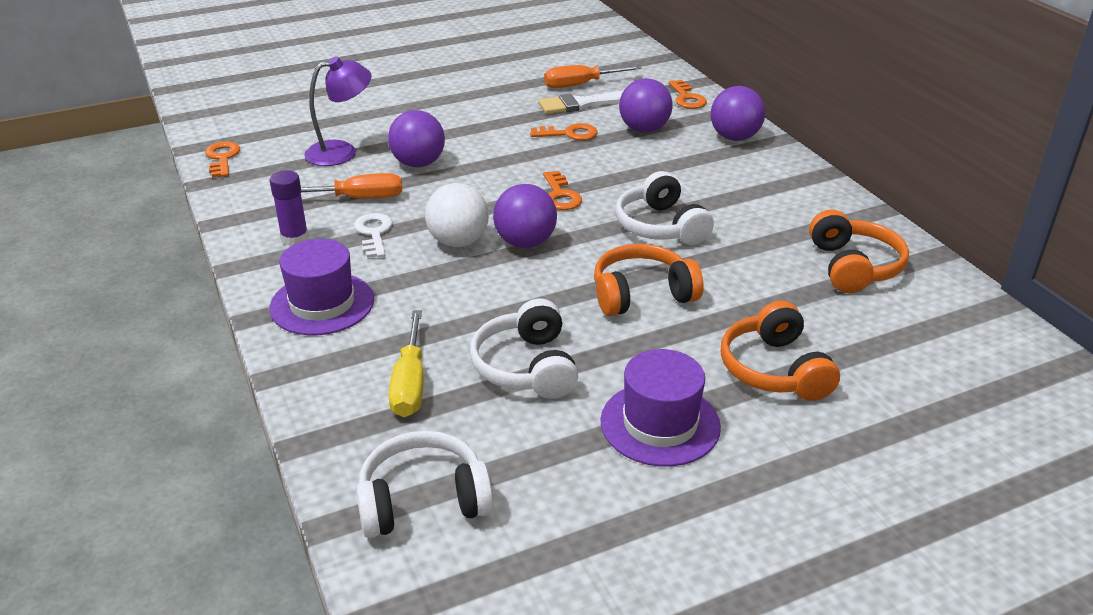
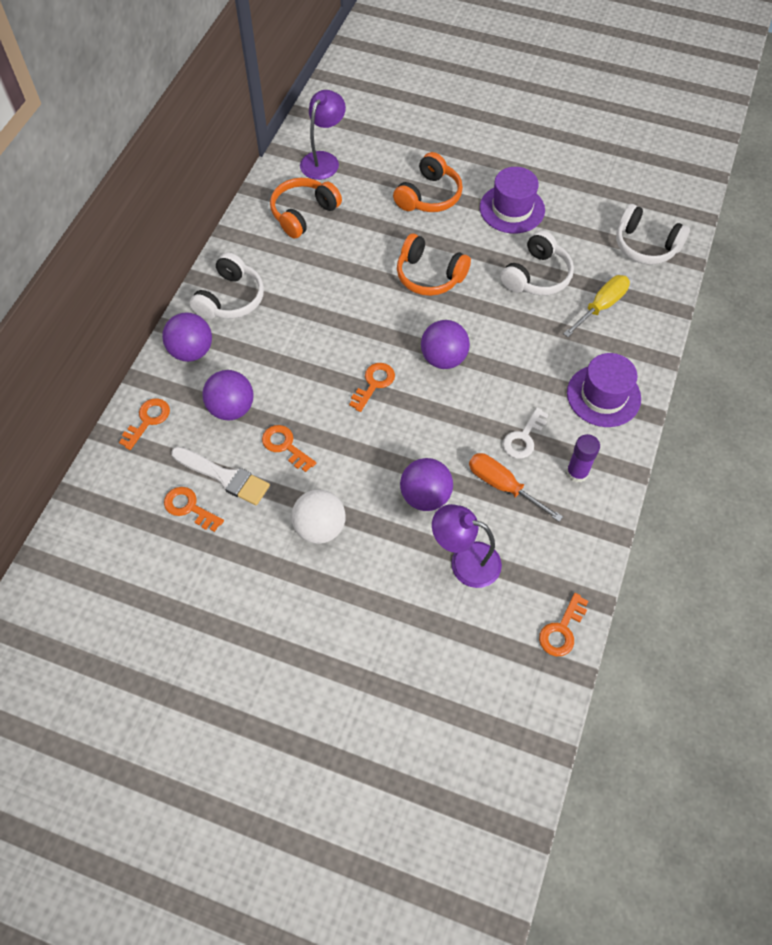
camera: 135 degrees left, 25 degrees up
(458, 242) = (480, 389): white ball -> white ball (320, 527)
(581, 84) = (189, 508): orange screwdriver -> orange key
(661, 226) = (353, 312): white headphones -> white headphones (230, 298)
(944, 326) = (323, 160): none -> purple lamp

